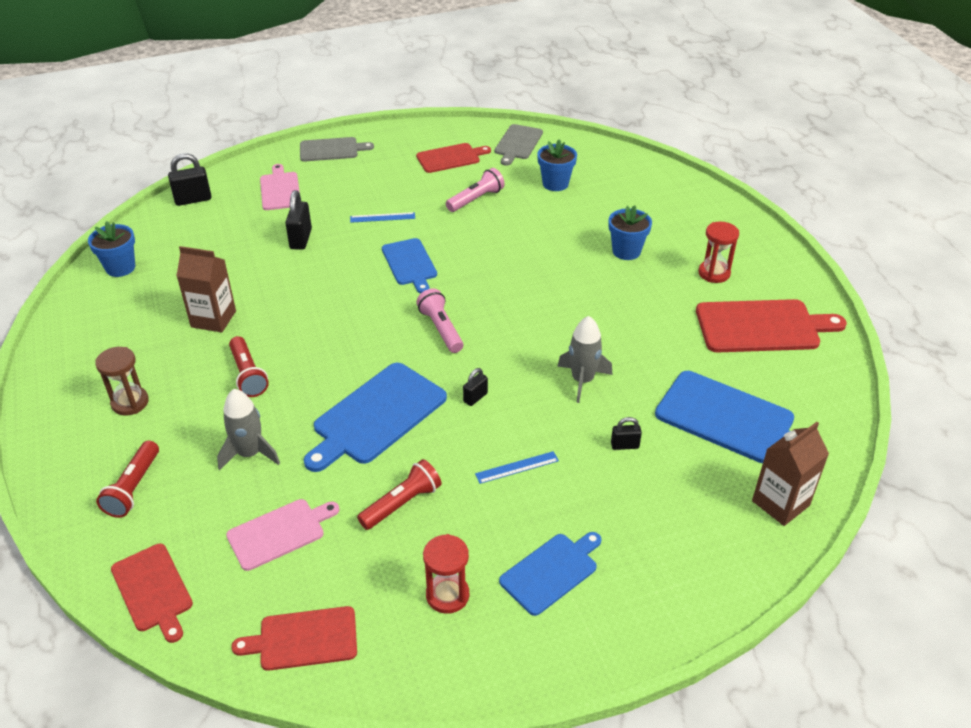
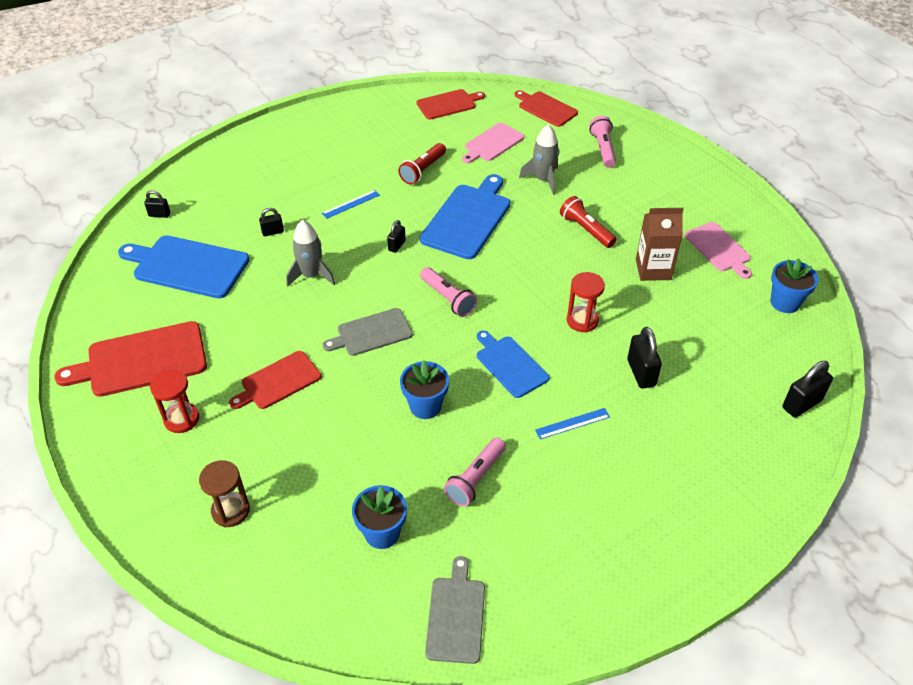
camera: 165 degrees right, 5 degrees up
(130, 402) = (656, 195): brown hourglass -> brown hourglass (231, 511)
(133, 488) = (603, 149): red flashlight -> pink flashlight
(280, 190) = (718, 442): pink cutting board -> pink cutting board (719, 249)
(331, 149) = (709, 535): grey cutting board -> grey cutting board (371, 333)
(447, 595) = (375, 133): red hourglass -> red hourglass (582, 321)
(450, 158) = (540, 556): red cutting board -> red cutting board (278, 381)
(551, 571) = (315, 153): blue cutting board -> none
(626, 251) = (280, 431): blue flower pot -> blue flower pot (425, 406)
(780, 503) = (159, 215): brown carton -> black padlock

